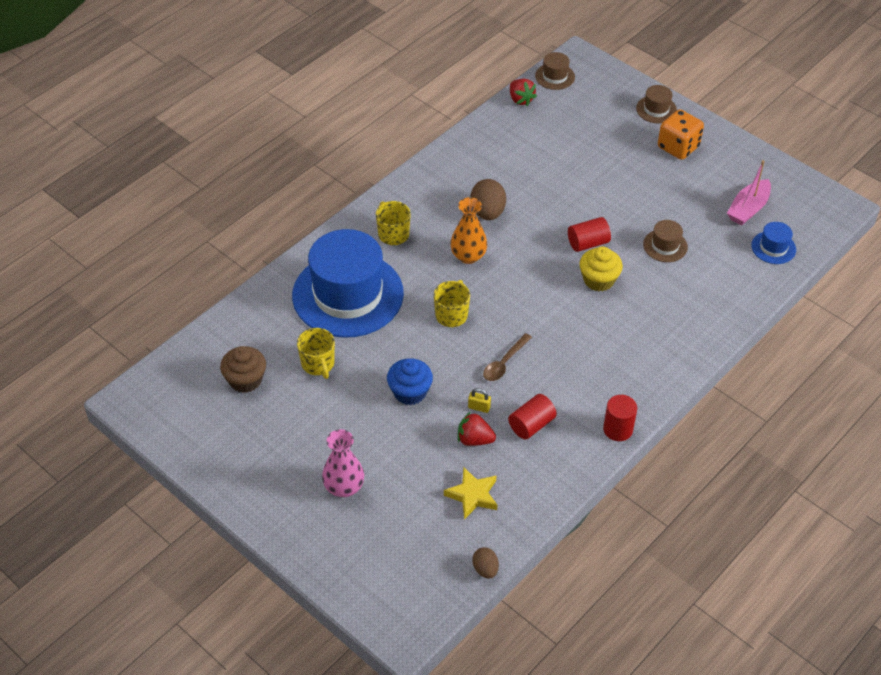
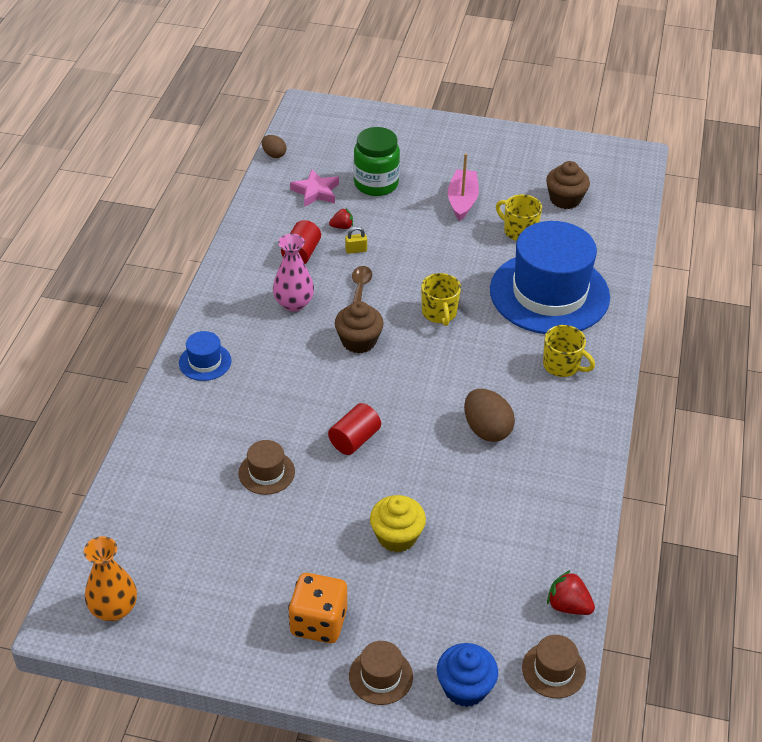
camera: 150 degrees right, 5 degrees down
(344, 487) = (419, 163): pink vase -> pink vase (294, 303)
(406, 478) = (376, 184): none -> green jar
(410, 392) = (424, 240): blue cupcake -> blue cupcake (465, 687)
(468, 256) = (469, 374): orange vase -> orange vase (114, 609)
(472, 495) = (316, 192): yellow star -> pink star
(474, 439) = (342, 227): red strawberry -> red strawberry, size x0.66
(535, 317) = (358, 341): none -> brown cupcake
(598, 280) = (318, 403): yellow cupcake -> yellow cupcake (397, 536)
(618, 429) = (222, 277): red cylinder -> none
(748, 209) = (187, 565): pink boat -> pink boat (462, 201)
(773, 247) = (137, 523): blue hat -> blue hat (205, 362)

